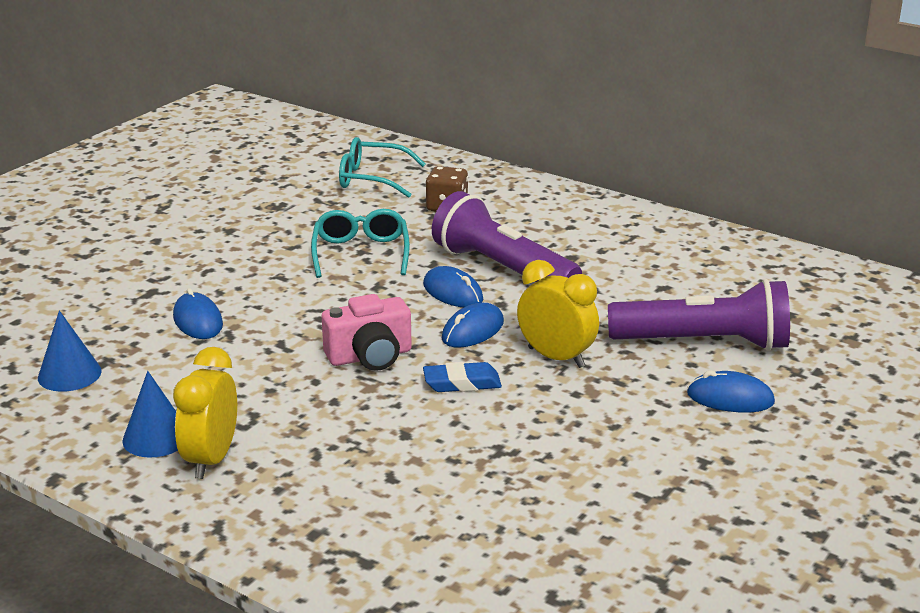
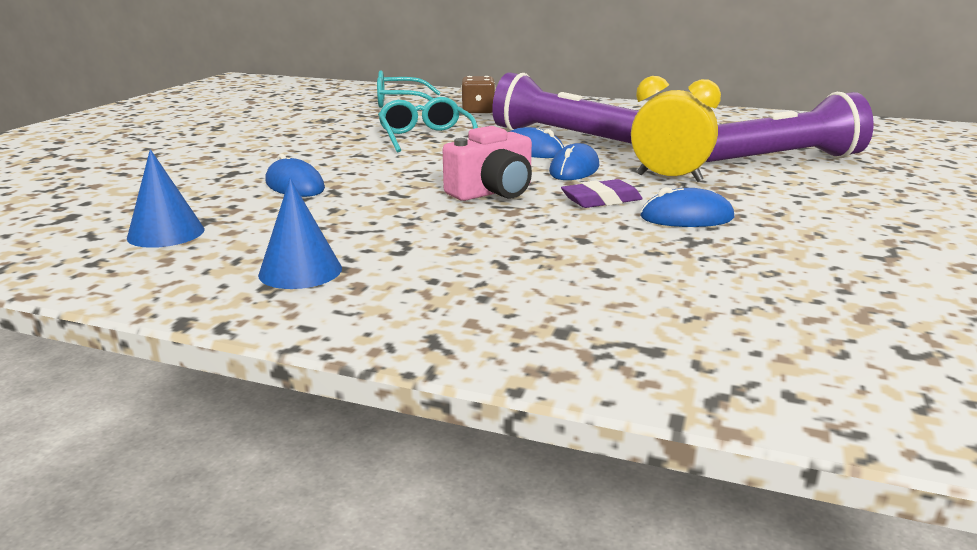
camera: 15 degrees left, 5 degrees down
(211, 459) = (381, 281): yellow clock -> none
(462, 383) = (601, 200): blue eraser -> purple eraser
(730, 398) = (853, 187): blue mouse -> blue mouse (686, 217)

